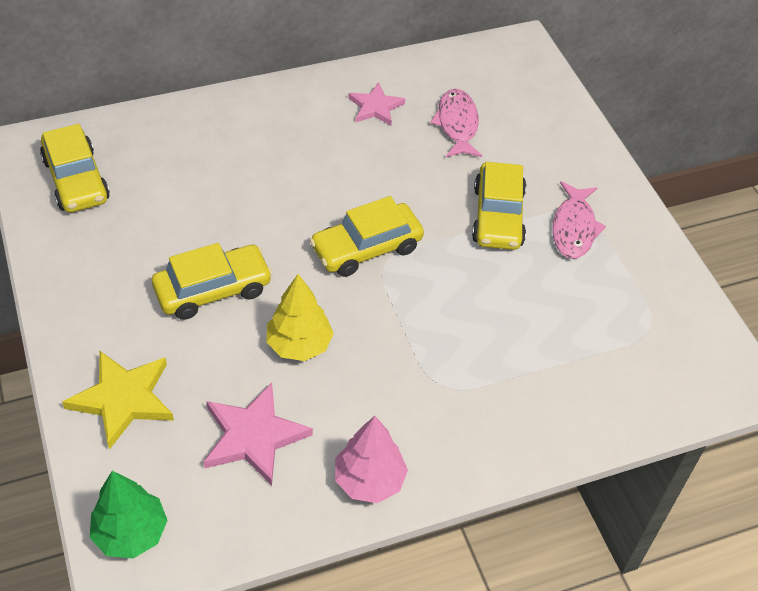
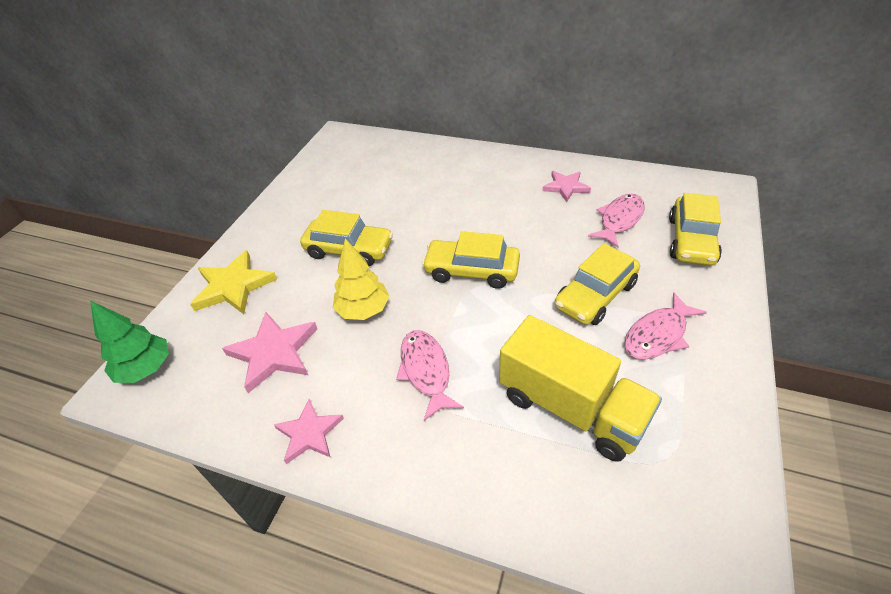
camera: 45 degrees right, 5 degrees down
(76, 180) = (343, 160): yellow car -> yellow car (691, 240)
(369, 480) = (309, 433): pink tree -> pink star
(417, 367) = (426, 371): none -> pink fish
(558, 328) = (571, 407): none -> yellow truck

